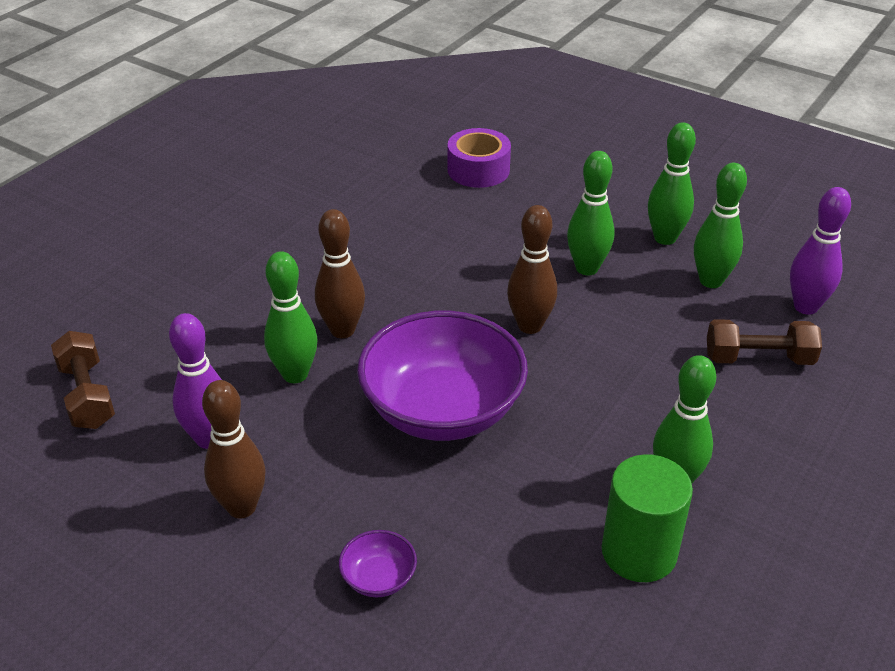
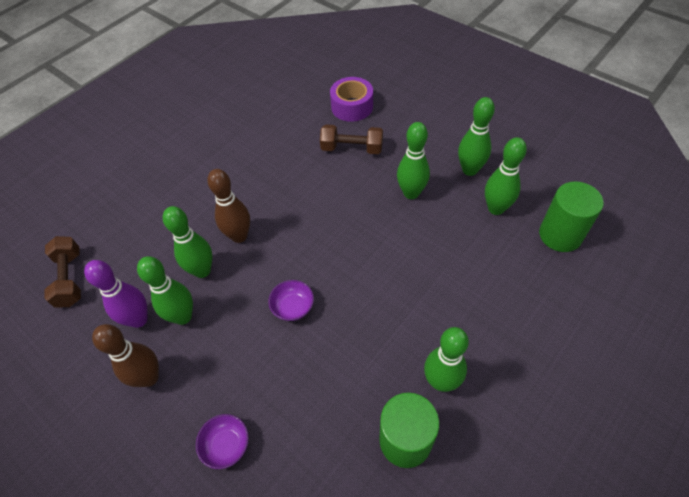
camera: 10 degrees right, 15 degrees up
(277, 431) = (183, 316): none -> green bowling pin
(442, 410) = (293, 307): purple bowl -> purple bowl, size x0.40
(530, 326) = (364, 240): brown bowling pin -> none
(758, 358) = (518, 278): brown dumbbell -> brown dumbbell (352, 148)
(805, 307) = (560, 235): purple bowling pin -> green cylinder

